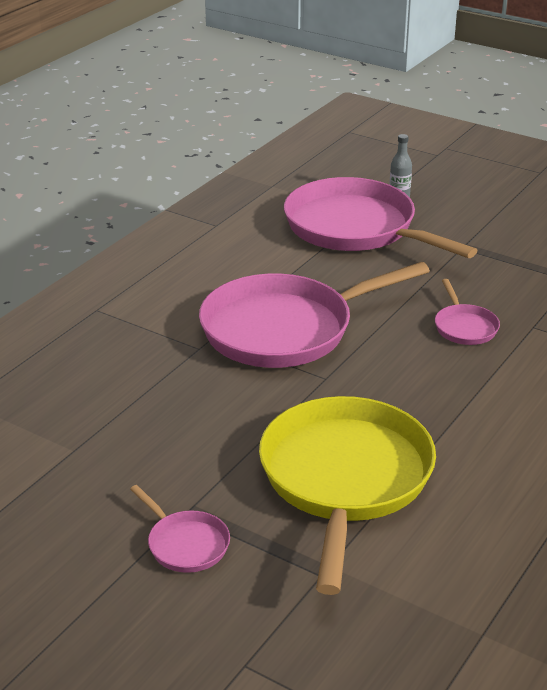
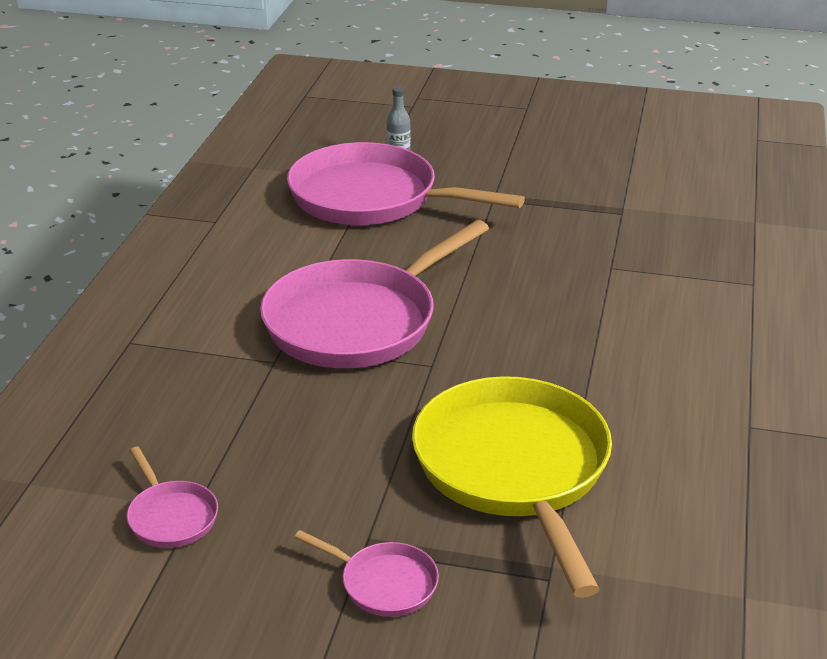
camera: 20 degrees left, 0 degrees up
(464, 327) = (543, 281): pink pan -> pink pan (171, 517)

